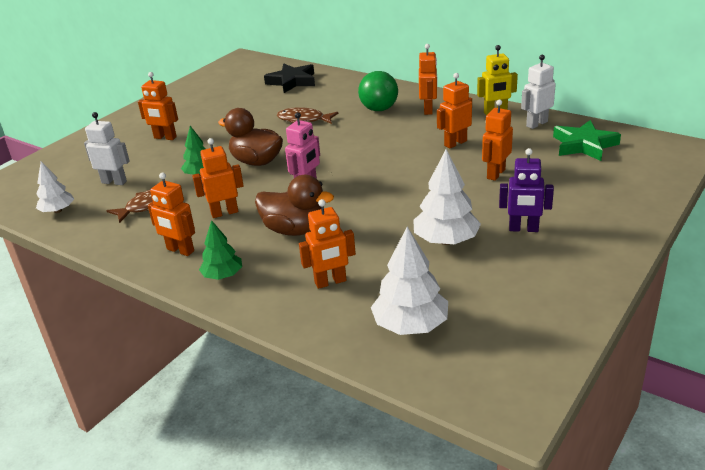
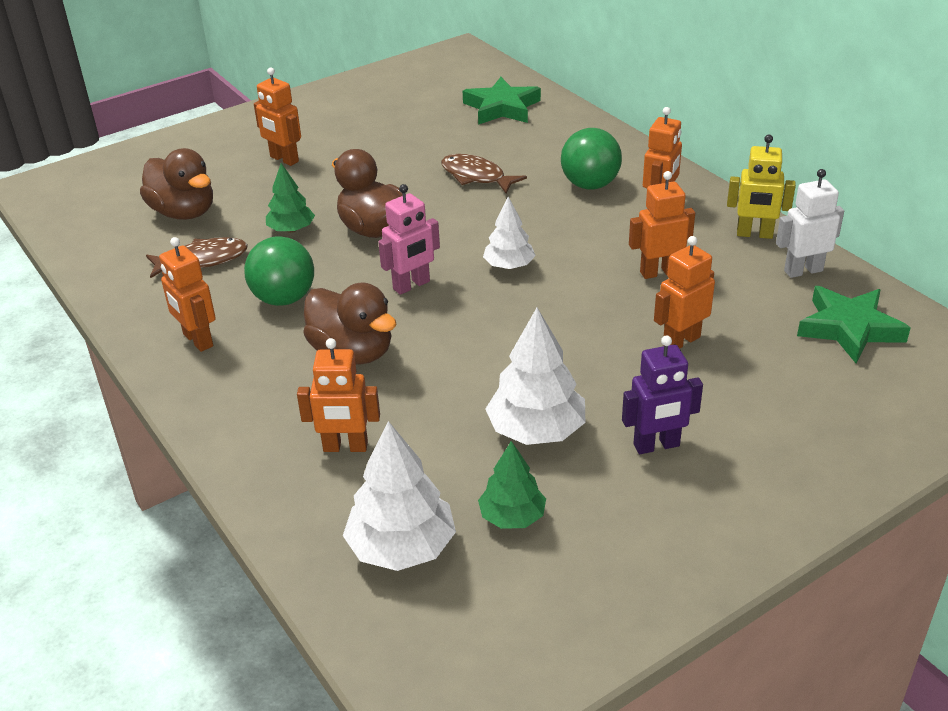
camera: 20 degrees right, 5 degrees up
(58, 211) = (96, 238): white tree -> white tree (509, 266)
(114, 182) = (184, 212): white robot -> brown duck
(223, 276) = (223, 394): green tree -> green tree (512, 517)
(224, 212) = (284, 299): orange robot -> green ball
(292, 82) = (502, 108): black star -> green star
(523, 229) = (656, 446): purple robot -> purple robot turned 45 degrees counterclockwise

